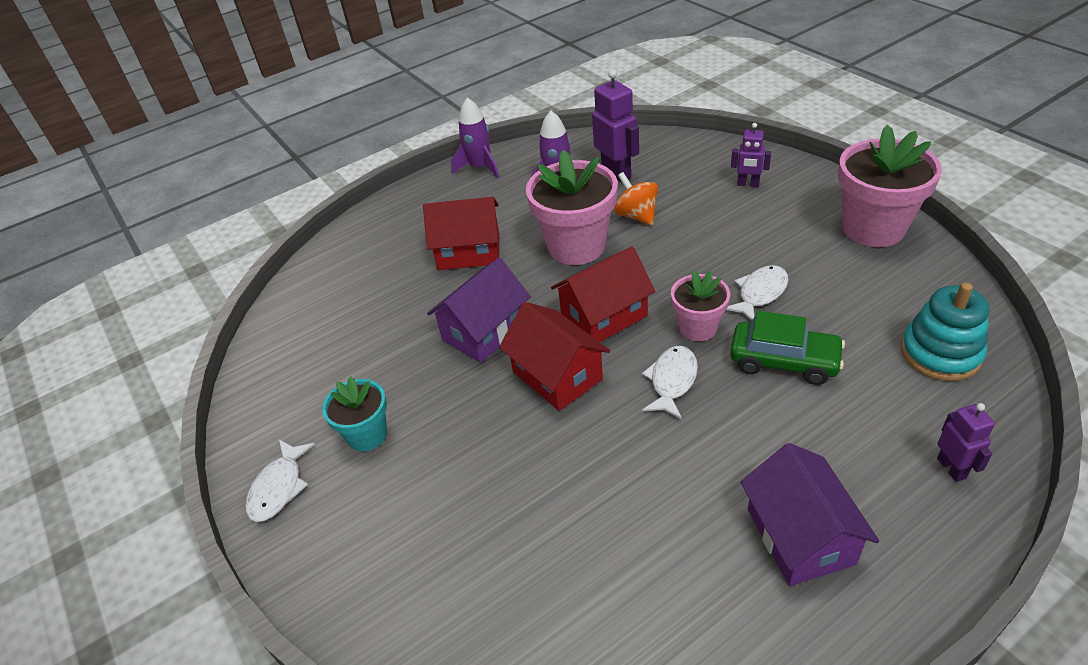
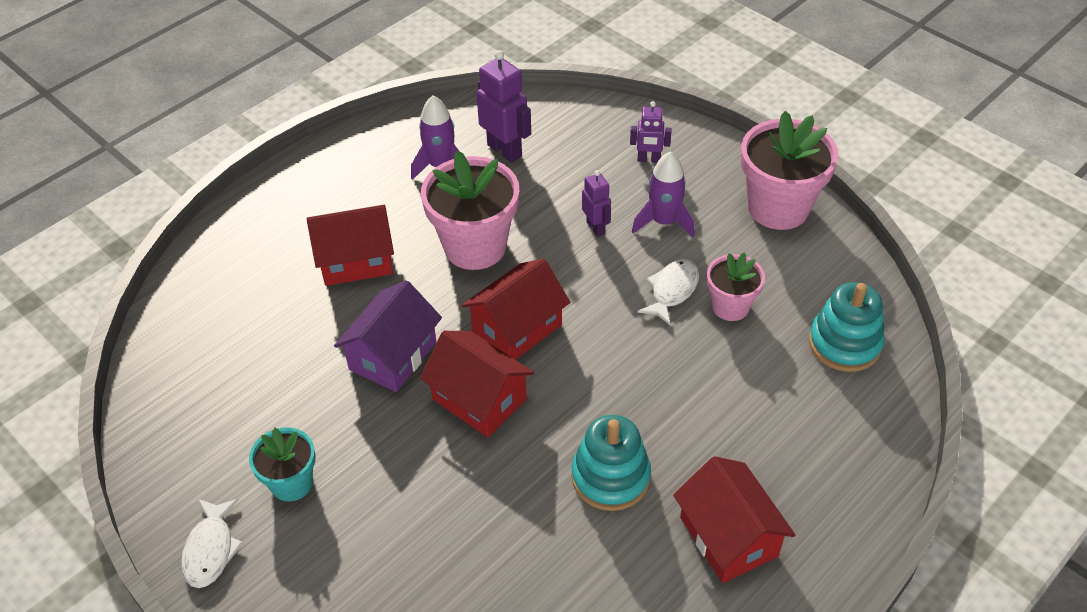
camera: 15 degrees left, 5 degrees up
(480, 167) = (346, 149): purple rocket -> purple rocket (663, 222)
(636, 215) = (534, 205): orange spinning top -> none
(672, 381) = (595, 395): white fish -> none
(677, 461) = (610, 477): none -> turquoise stacking toy
(698, 328) = (614, 334): pink flower pot -> pink flower pot (730, 306)
(784, 361) = (701, 364): green car -> none
(800, 536) = (728, 537): purple house -> red house
(951, 468) = (856, 457): purple robot -> purple robot (596, 228)

